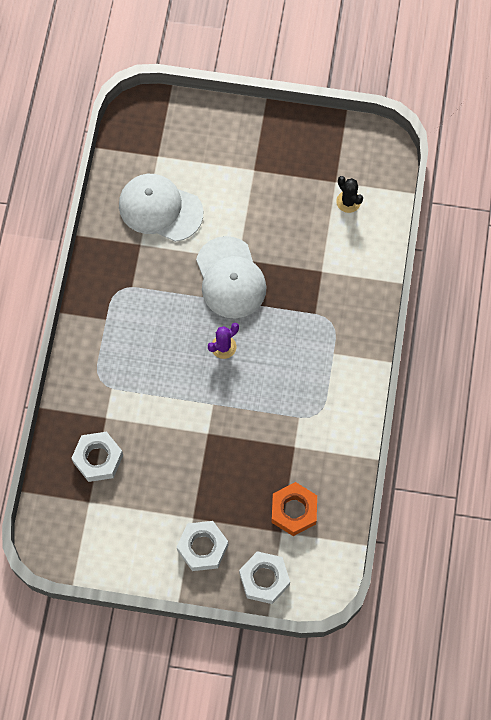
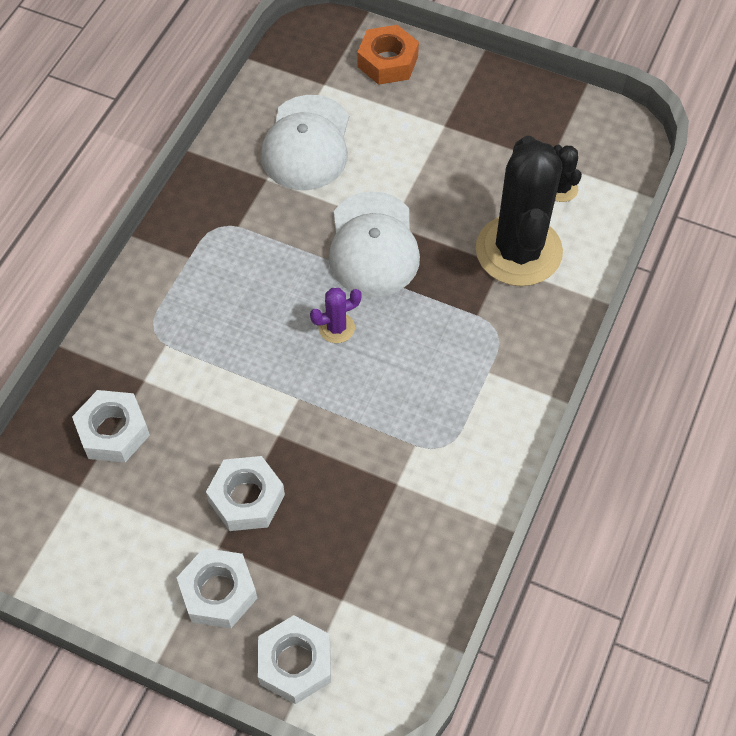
camera: 15 degrees right, 10 degrees down
(160, 209) = (307, 143): white cap -> white cap turned 120 degrees counterclockwise
(201, 482) = (246, 498): none -> white nut
(294, 511) = (369, 574): orange nut -> orange nut (387, 62)
(331, 258) = (518, 251): none -> black cactus

